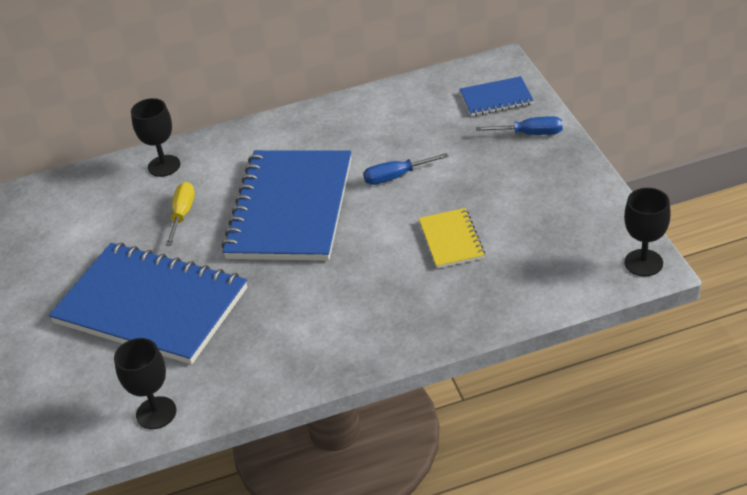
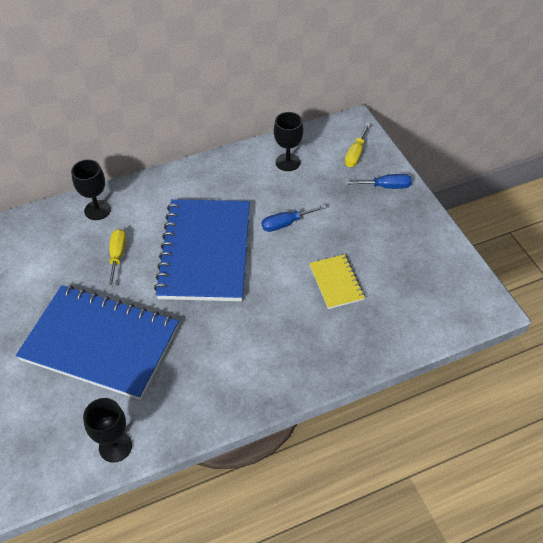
camera: 10 degrees left, 10 degrees up
(496, 98) = (355, 154): blue notebook -> yellow screwdriver
(643, 263) = (486, 304): black goblet -> black goblet (287, 162)

